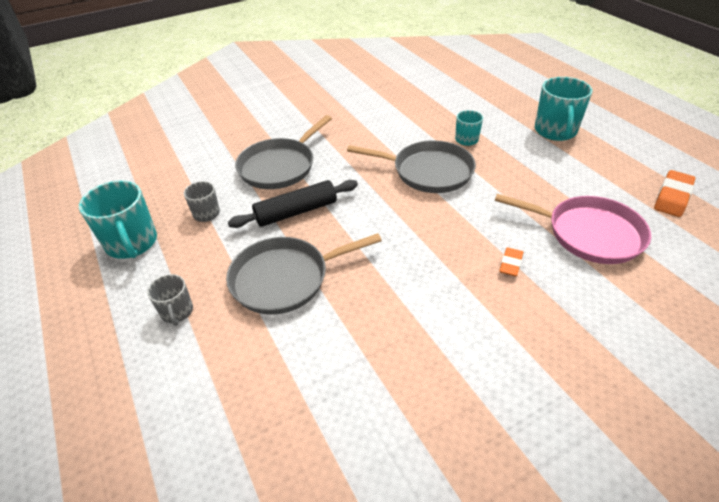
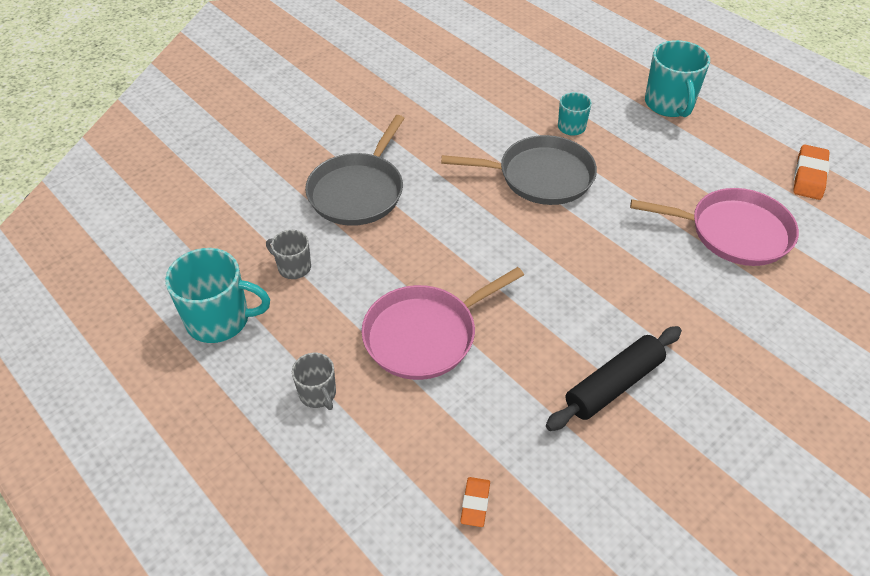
camera: 15 degrees left, 5 degrees up
(132, 243) = (219, 320): turquoise mug -> turquoise mug turned 45 degrees counterclockwise
(285, 279) = (425, 335): grey pan -> pink pan
(296, 212) = (404, 250): black rolling pin -> black rolling pin (613, 385)
(510, 264) = (663, 280): orange eraser -> orange eraser (475, 503)

